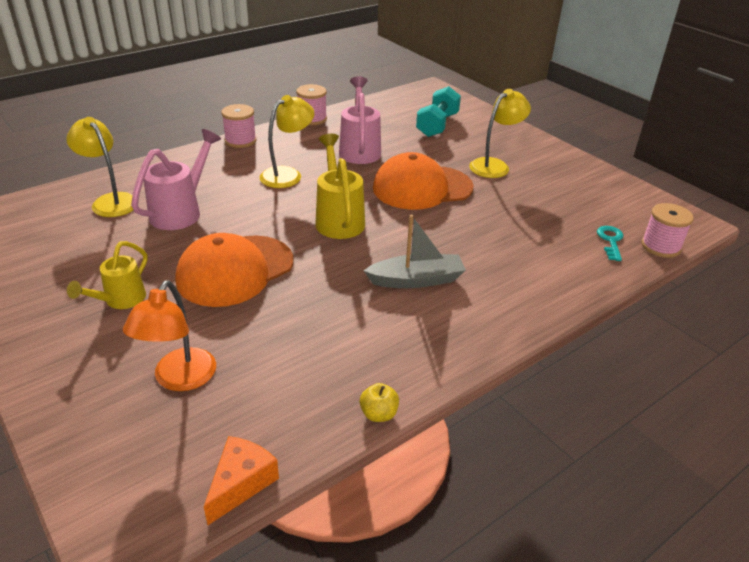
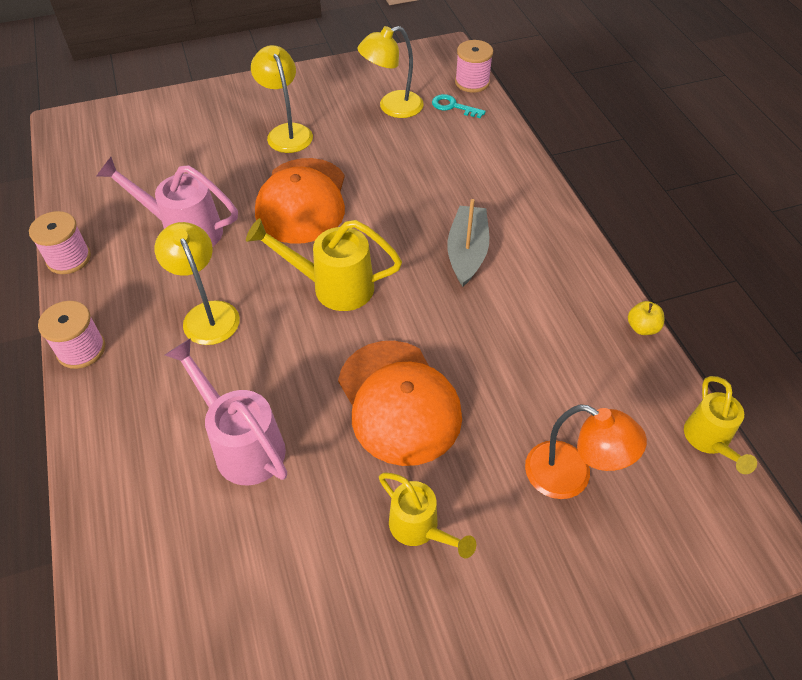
camera: 70 degrees left, 15 degrees up
(110, 201) = (170, 533): yellow lamp -> yellow lamp (392, 107)
(241, 483) = (709, 441): orange cheese -> yellow watering can
(437, 125) = (168, 147): turquoise dumbbell -> none

